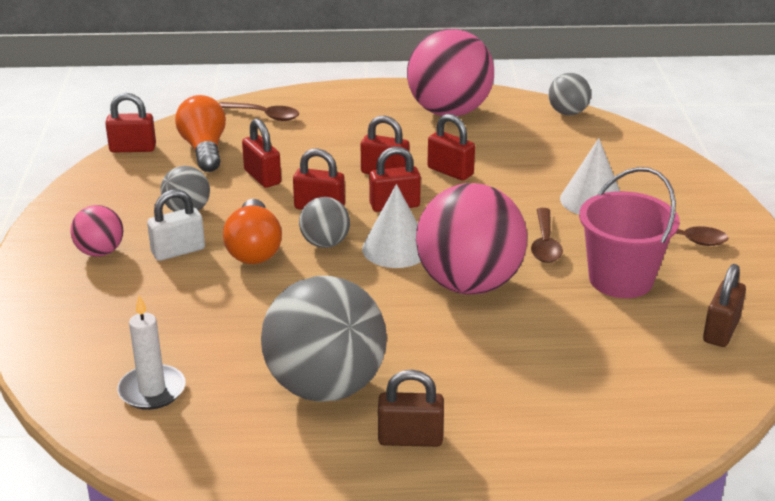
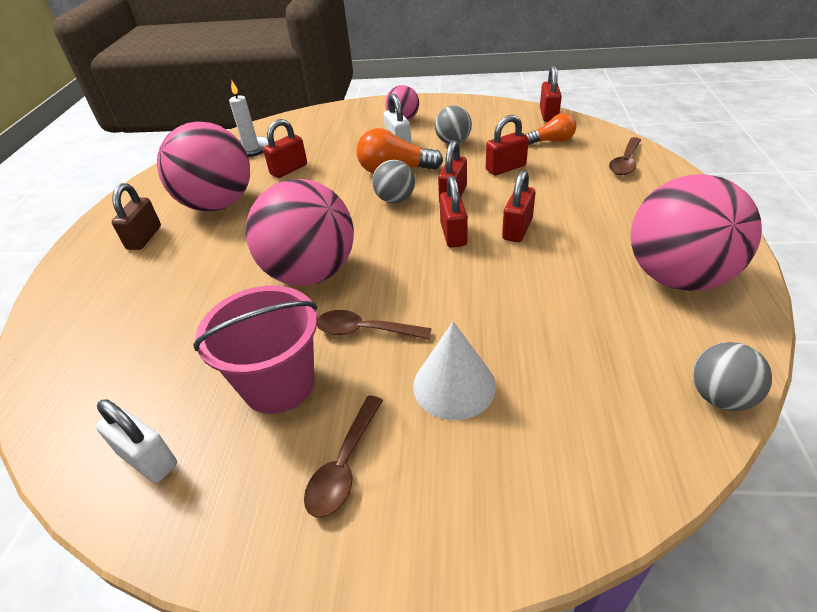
camera: 100 degrees right, 10 degrees up
(204, 149) = (552, 141): orange light bulb -> orange light bulb, size x0.64
(325, 387) = (218, 204): grey ball -> pink ball
(396, 248) = (379, 234): white cone -> none
(450, 171) = (523, 271): red padlock -> red padlock (289, 169)
(721, 331) = (148, 459): brown padlock -> white padlock

